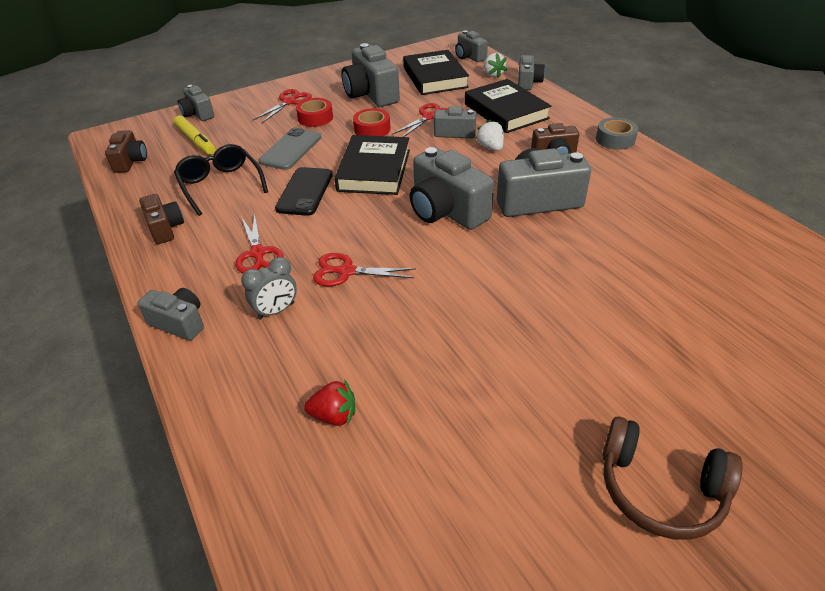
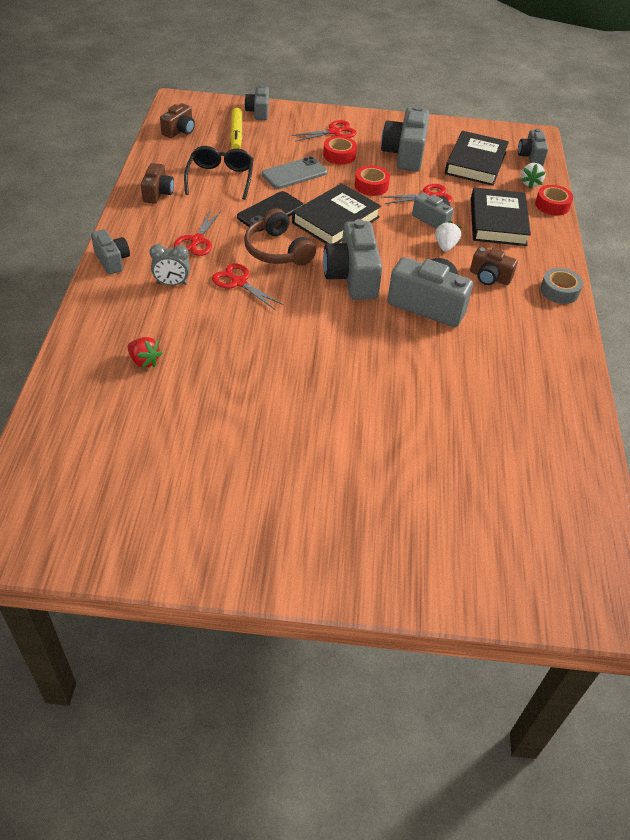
camera: 30 degrees right, 5 degrees up
(528, 82) = (552, 205): grey camera -> red tape
(660, 489) = (277, 507): brown headphones -> brown headphones (277, 250)

